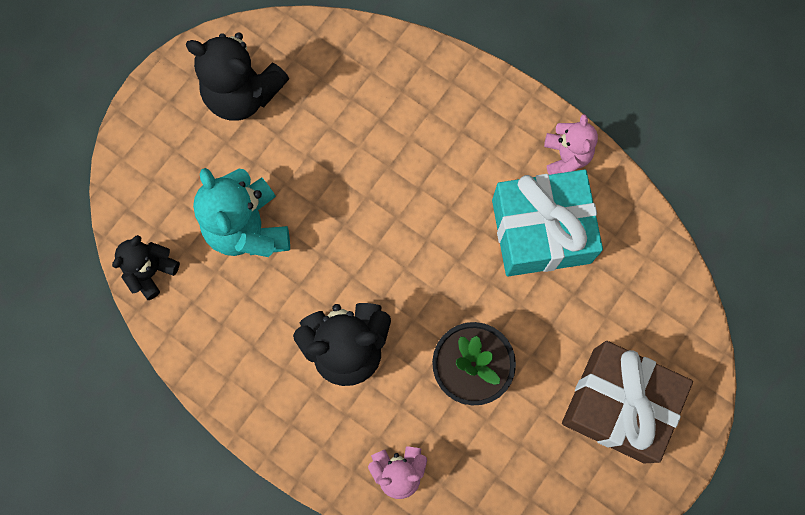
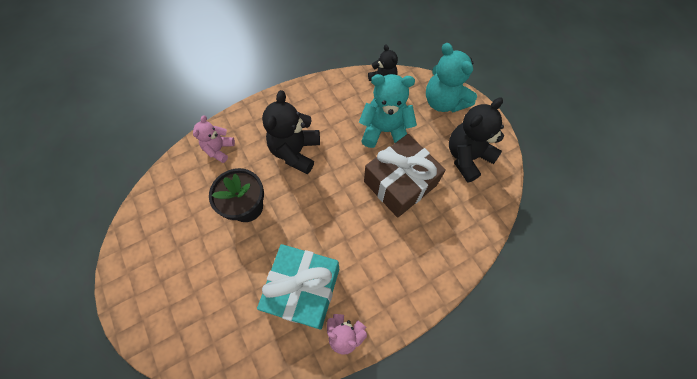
camera: 115 degrees right, 10 degrees down
(152, 160) = (443, 102): none -> turquoise teddy bear
(619, 405) = (175, 282): brown gift -> brown gift (400, 183)

